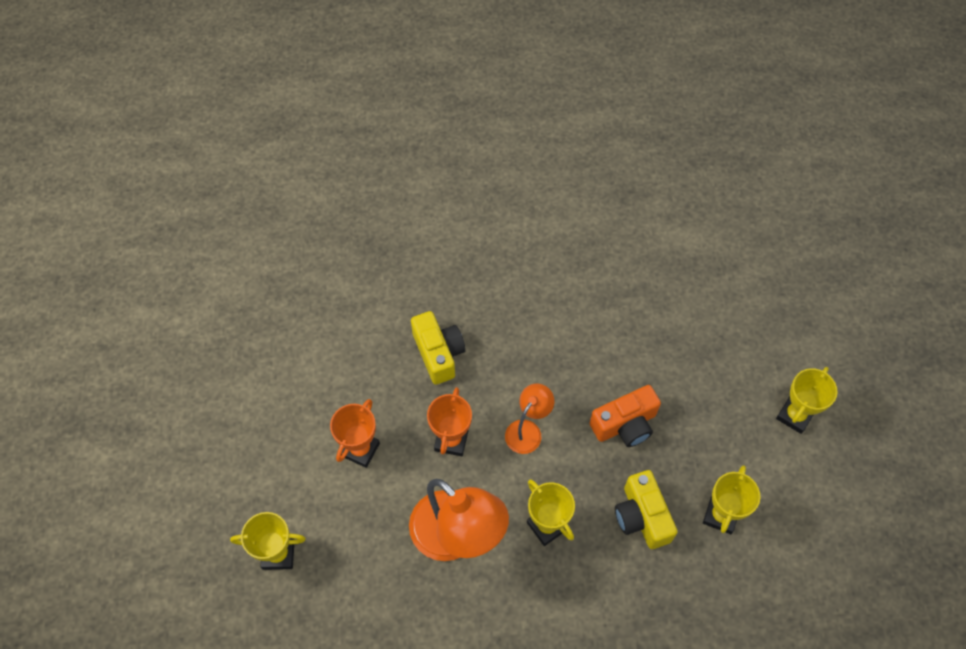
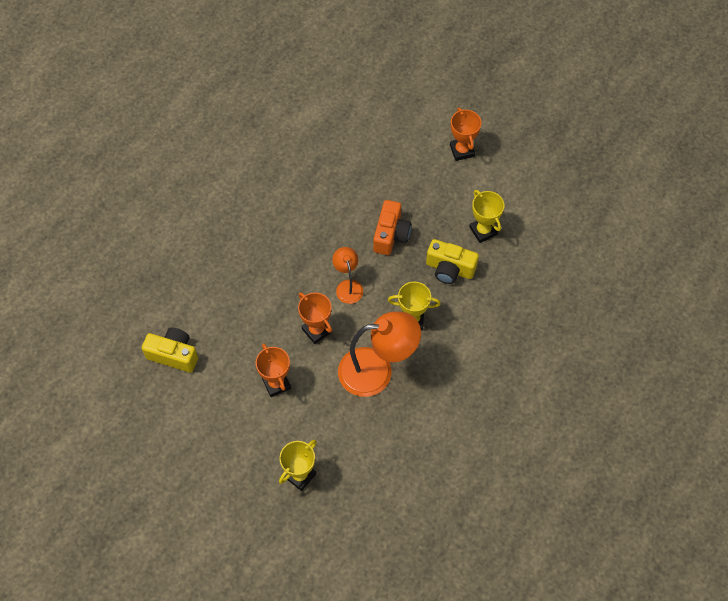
camera: 50 degrees left, 0 degrees up
(438, 353) = (256, 296): yellow camera -> yellow camera (173, 354)
(794, 415) = (462, 151): yellow trophy -> orange trophy

